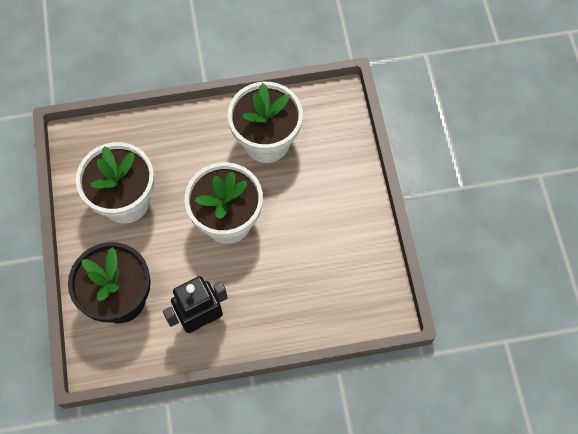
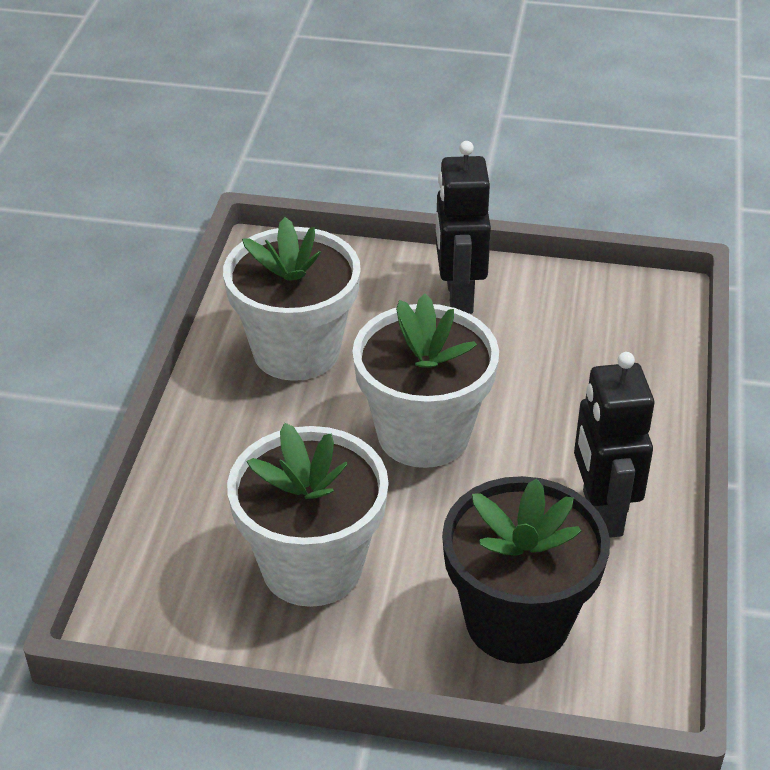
camera: 70 degrees left, 25 degrees down
(342, 204) = (458, 296): none -> black robot

